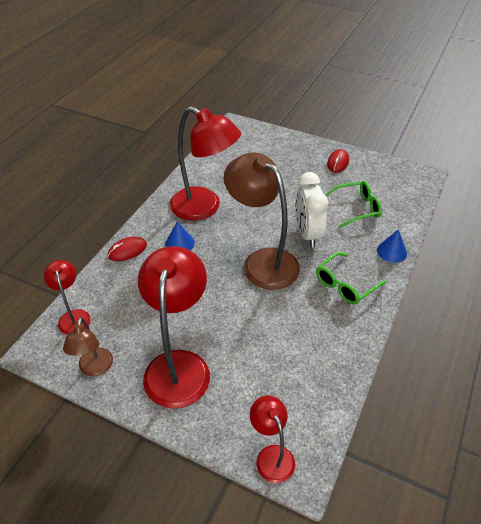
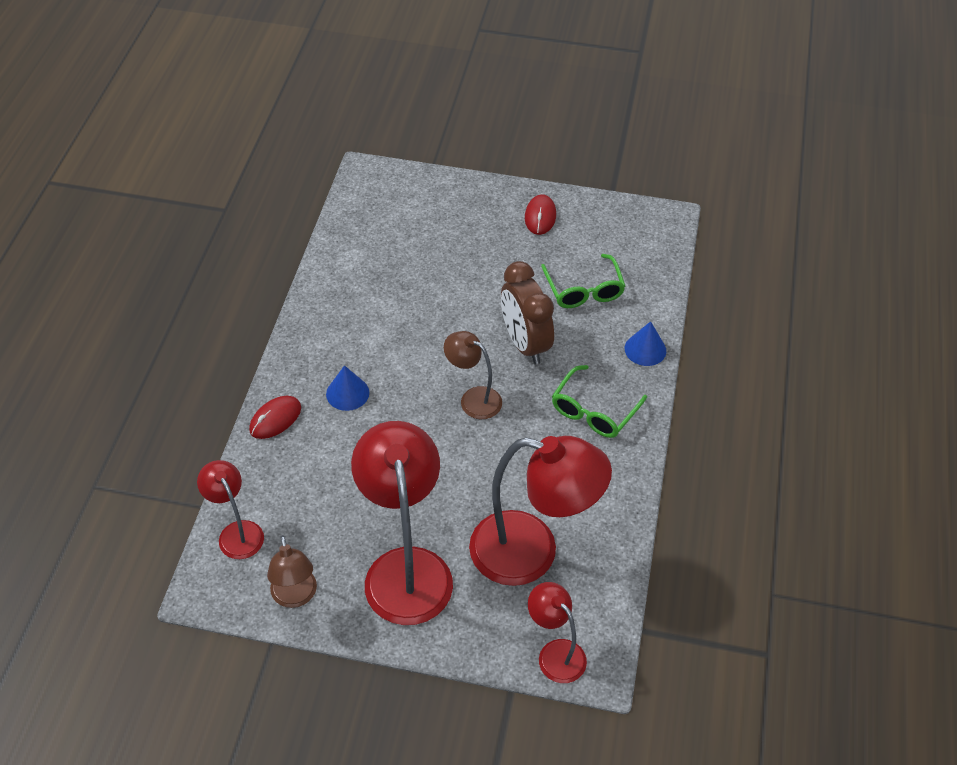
camera: 15 degrees left, 5 degrees up
(204, 208) = (365, 329): red lamp -> red lamp (532, 553)
(262, 261) = (473, 399): brown lamp -> brown lamp, size x0.52
(307, 234) = (525, 344): white clock -> brown clock
(356, 208) = (584, 290): green glasses -> green glasses turned 105 degrees clockwise

